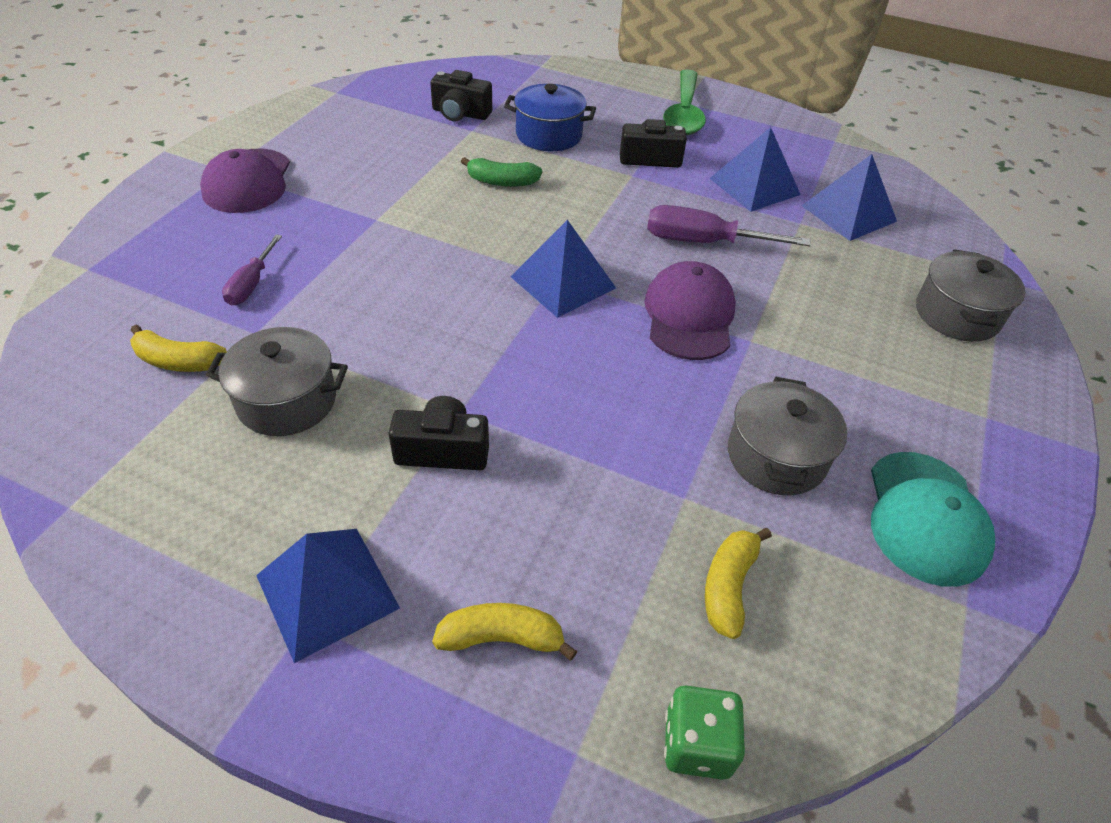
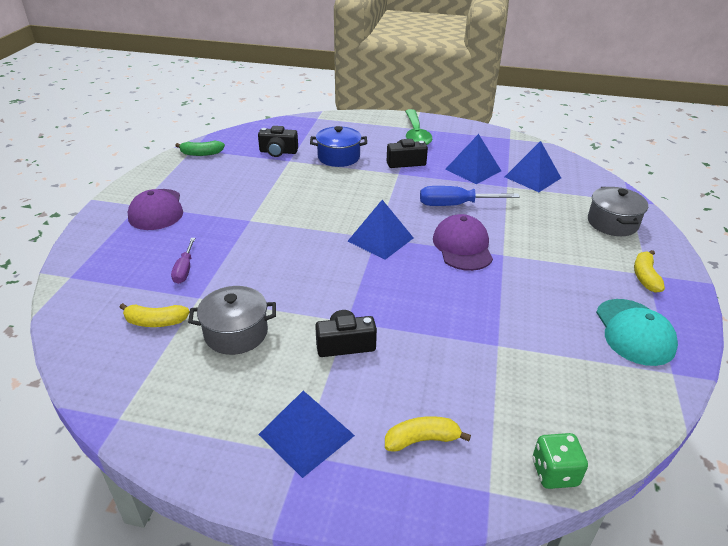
camera: 10 degrees left, 10 degrees down
(502, 182) = (320, 188): green banana -> green banana (201, 154)
(704, 242) = (456, 205): purple screwdriver -> blue screwdriver
(728, 586) = (540, 387): yellow banana -> yellow banana (645, 277)
(776, 456) = (541, 314): grey pot -> none

